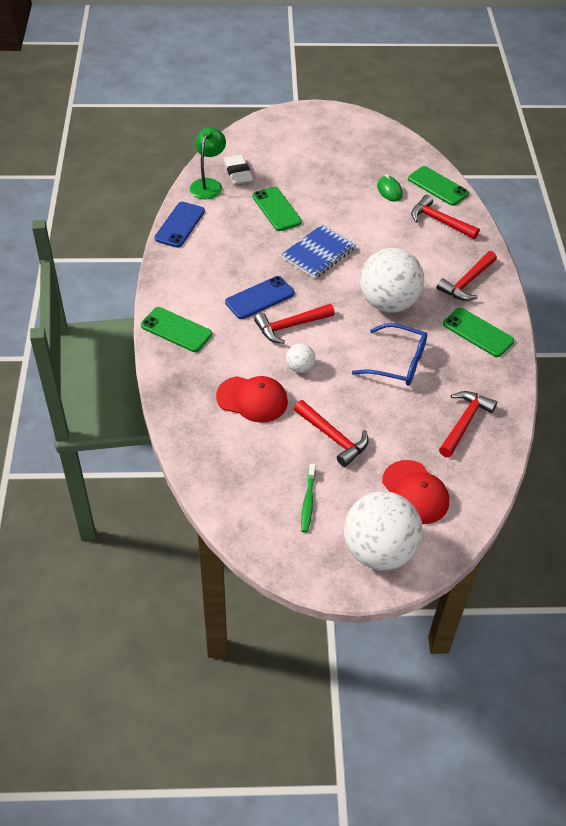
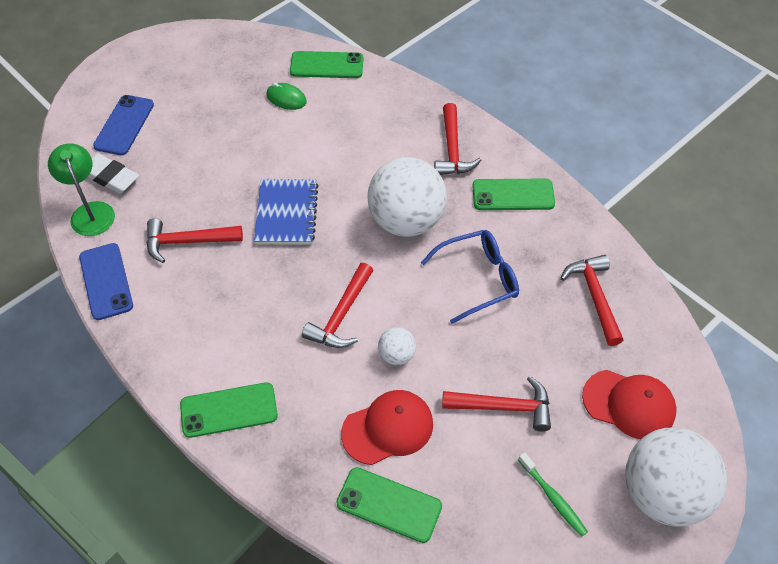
camera: 40 degrees left, 5 degrees up
(259, 298) = (279, 306): blue phone -> blue phone (124, 125)
(276, 209) = (194, 192): green phone -> green phone (389, 505)
(440, 221) = (365, 101): red hammer -> red hammer (188, 242)

